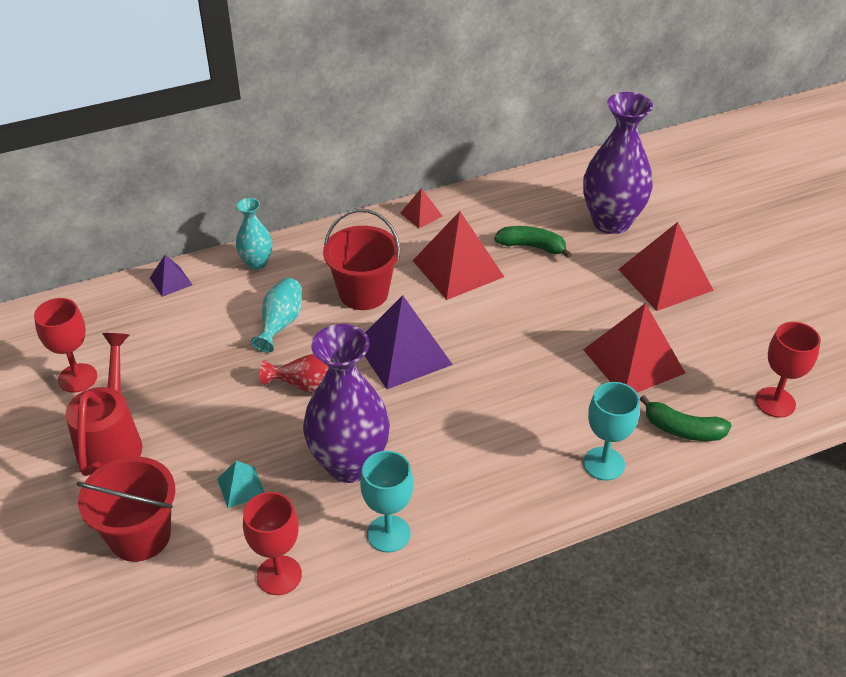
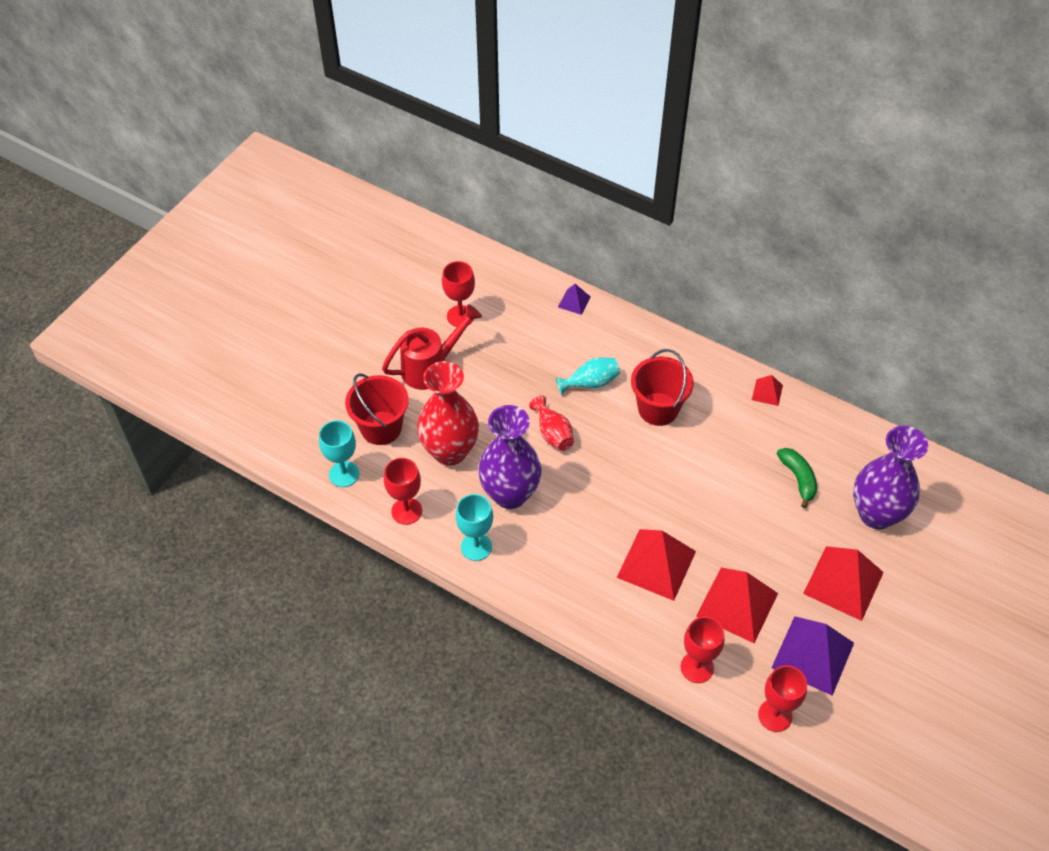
camera: 55 degrees right, 10 degrees up
(241, 487) = (450, 451): turquoise pyramid -> red vase
(256, 263) = (631, 333): turquoise vase -> none
(403, 353) = (624, 465): purple pyramid -> purple pyramid (812, 655)
(458, 268) = (732, 447): red pyramid -> red pyramid (656, 564)
(604, 464) = (626, 634): turquoise goblet -> turquoise goblet (344, 474)
(683, 429) = (697, 667): green banana -> red goblet

